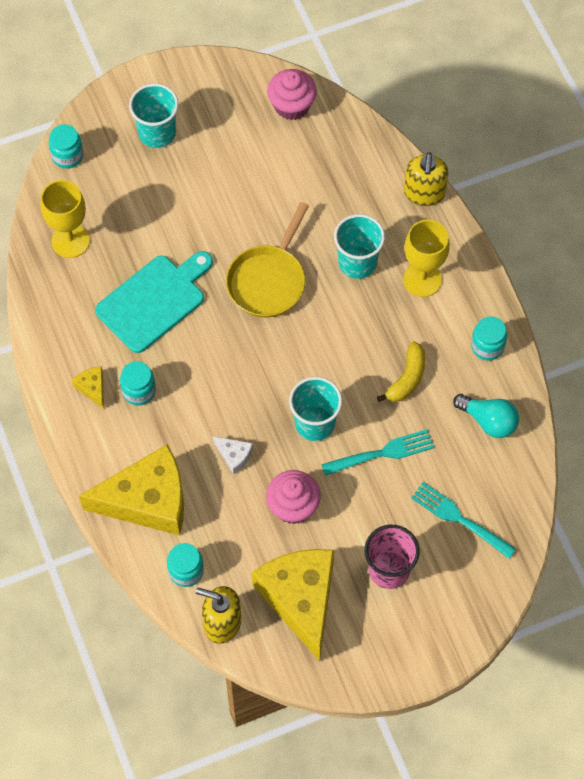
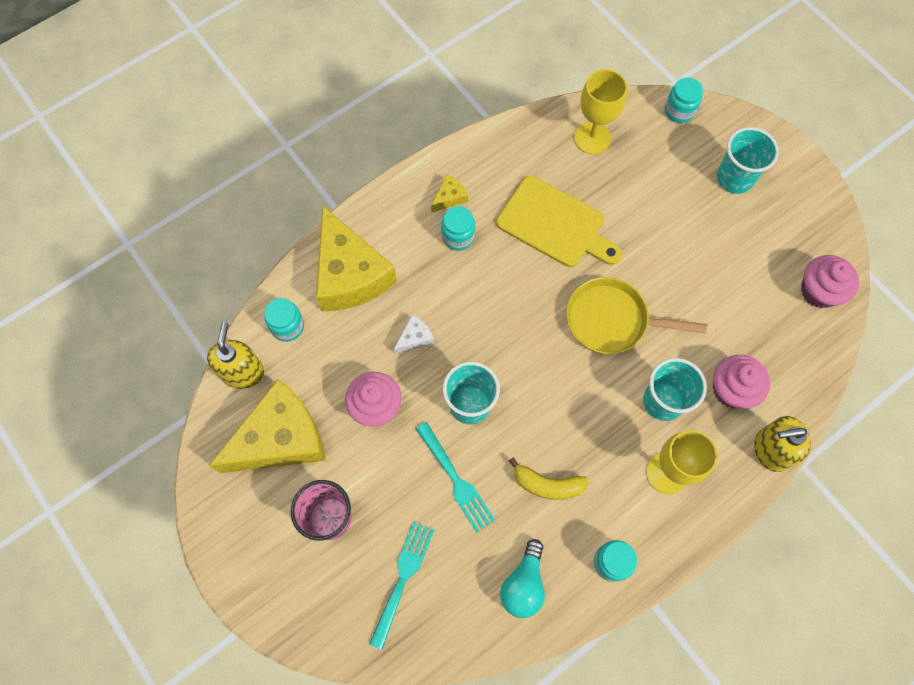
camera: 75 degrees right, 5 degrees up
(154, 301) = (555, 224): turquoise cutting board -> yellow cutting board
(234, 456) = (415, 338): white cheese -> white cheese turned 150 degrees counterclockwise
(362, 205) = (731, 389): none -> pink cupcake

